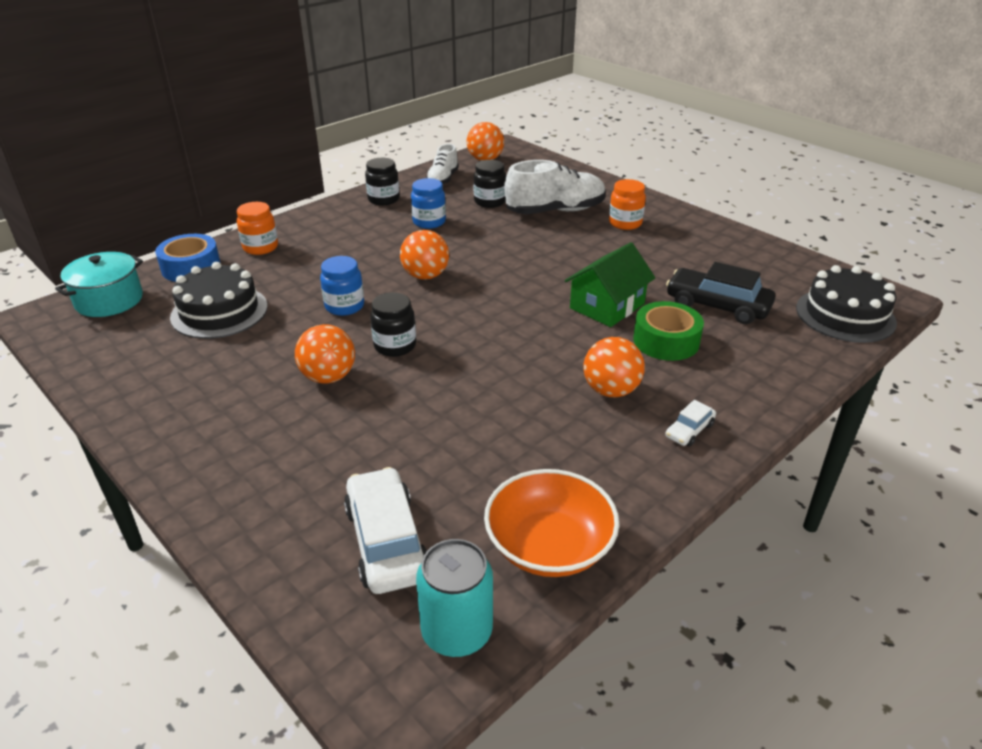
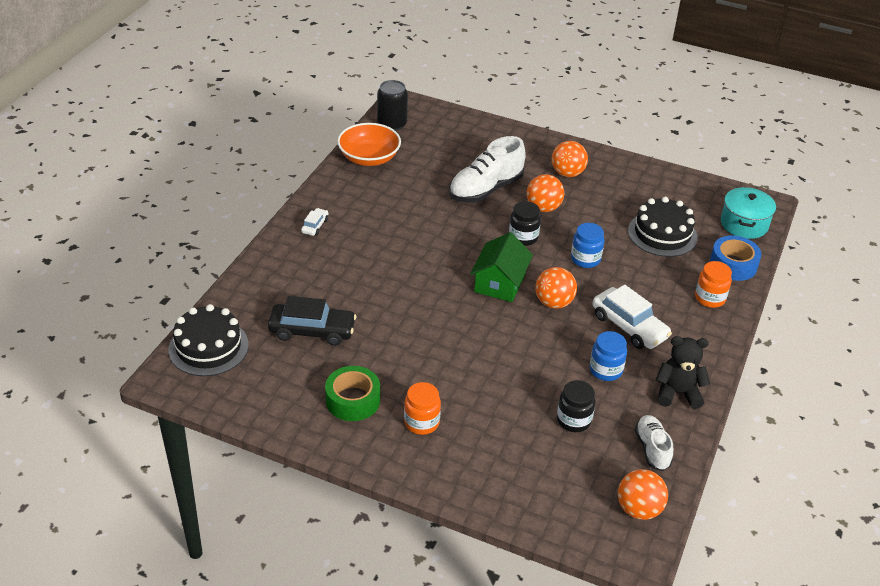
camera: 155 degrees right, 5 degrees up
(383, 199) = (677, 393): black jar -> black teddy bear
(386, 541) = (442, 144): white car -> white car (629, 326)
(457, 631) = (392, 124): turquoise can -> black can
(555, 211) = (499, 423): white shoe -> white shoe (486, 189)
(607, 306) = (398, 308): green house -> green house (499, 282)
(611, 390) = (369, 240): orange ball -> orange ball (567, 173)
(666, 341) = (344, 286): green tape -> green tape (353, 400)

